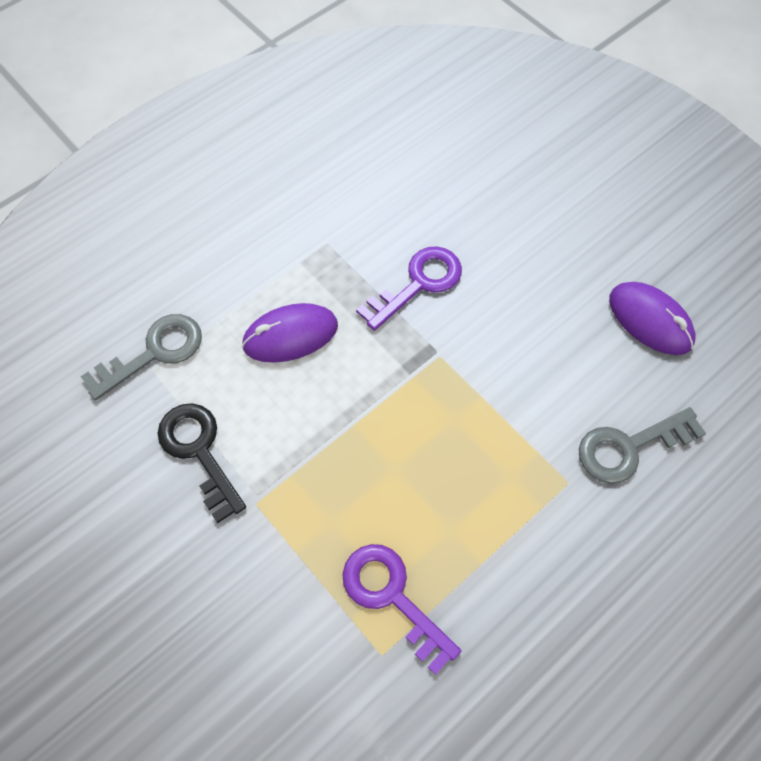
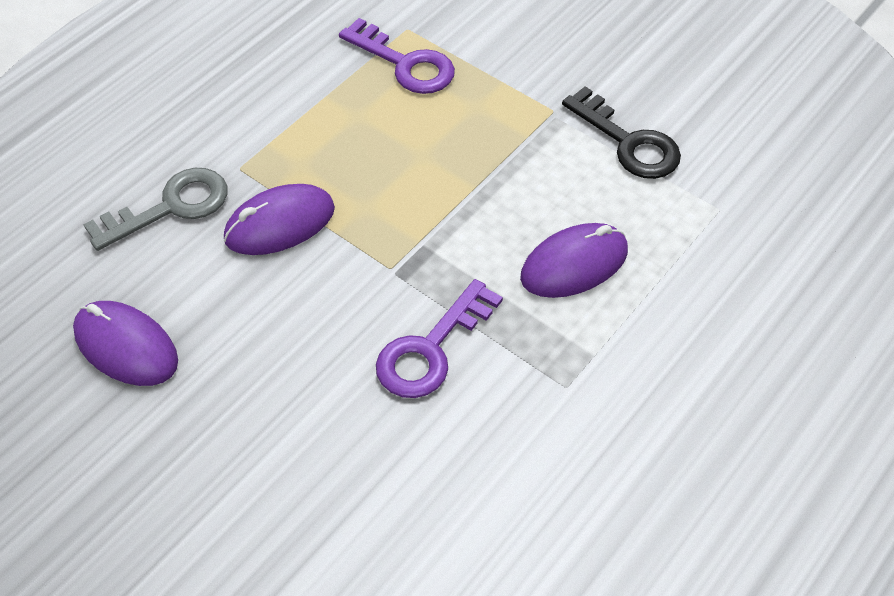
camera: 170 degrees right, 10 degrees down
(154, 353) = (724, 224): grey key -> none
(530, 413) = (280, 224): none -> purple mouse

